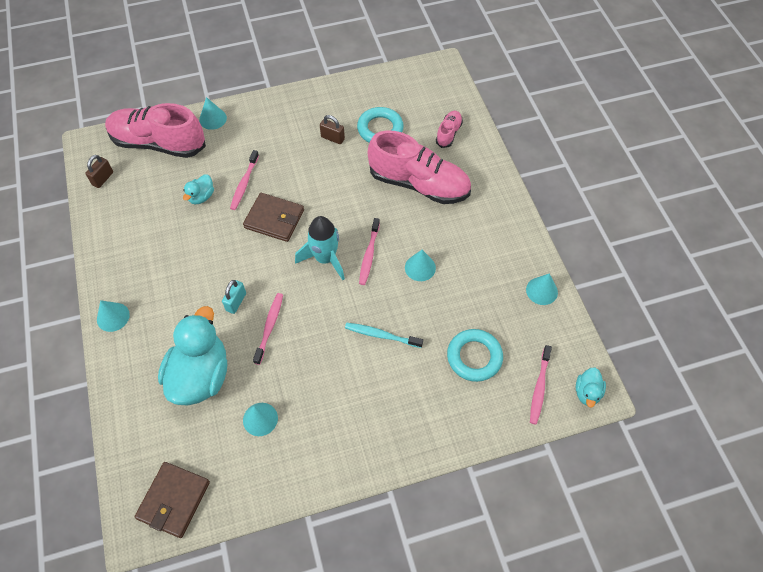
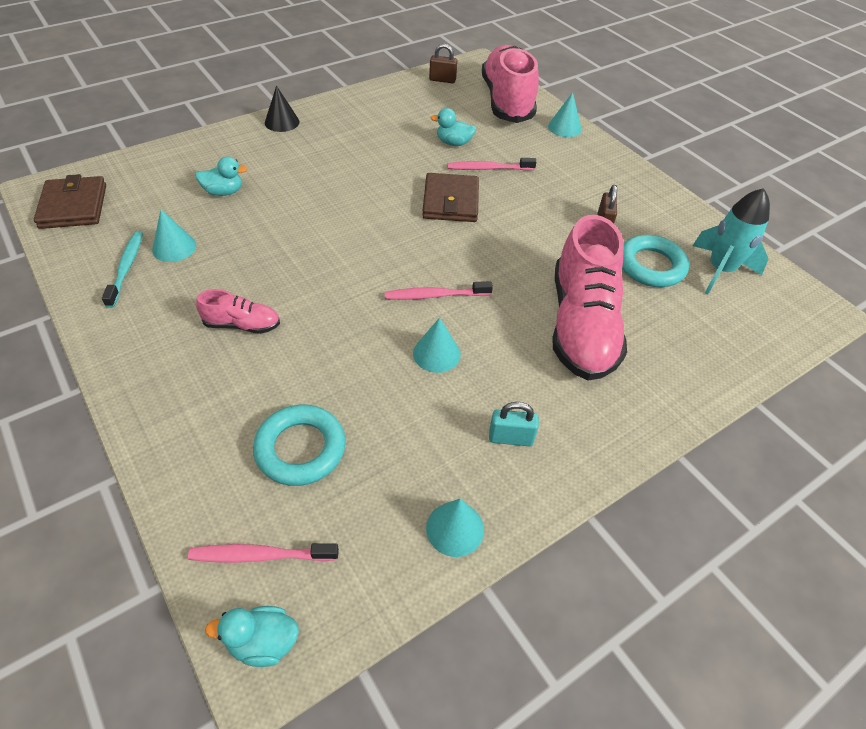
camera: 70 degrees right, 10 degrees down
(113, 317) = (282, 122): turquoise cone -> black cone
(174, 500) = (74, 206): brown wallet -> brown wallet turned 75 degrees clockwise
(200, 375) = (224, 192): turquoise duck -> turquoise duck, size x0.45
(236, 302) = (324, 197): turquoise padlock -> turquoise padlock (510, 438)
(269, 327) = (298, 229): pink toothbrush -> none
(325, 258) = (412, 255): turquoise rocket -> turquoise rocket (720, 270)
(381, 335) = (312, 333): turquoise toothbrush -> turquoise toothbrush (126, 268)
(448, 133) = (698, 343): pink shoe -> pink shoe (242, 325)

